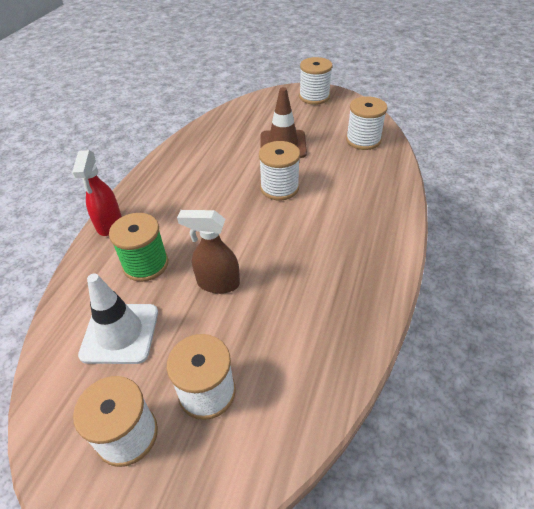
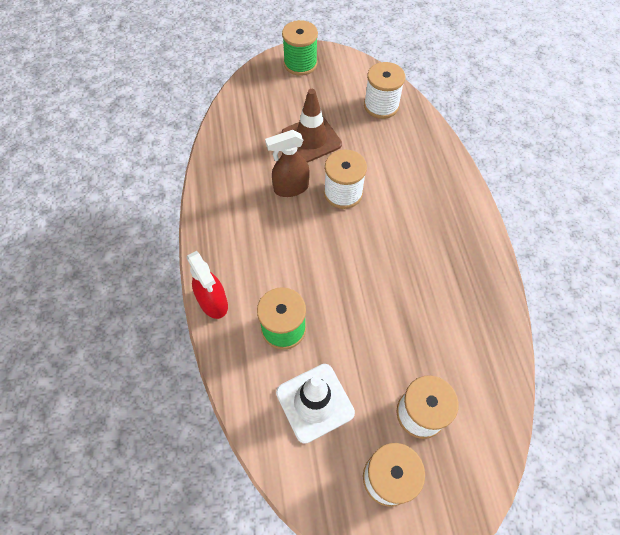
camera: 30 degrees left, 15 degrees up
(217, 283) = (360, 316): brown spray bottle -> brown spray bottle (290, 188)
(314, 97) = (300, 64): white spool -> green spool

